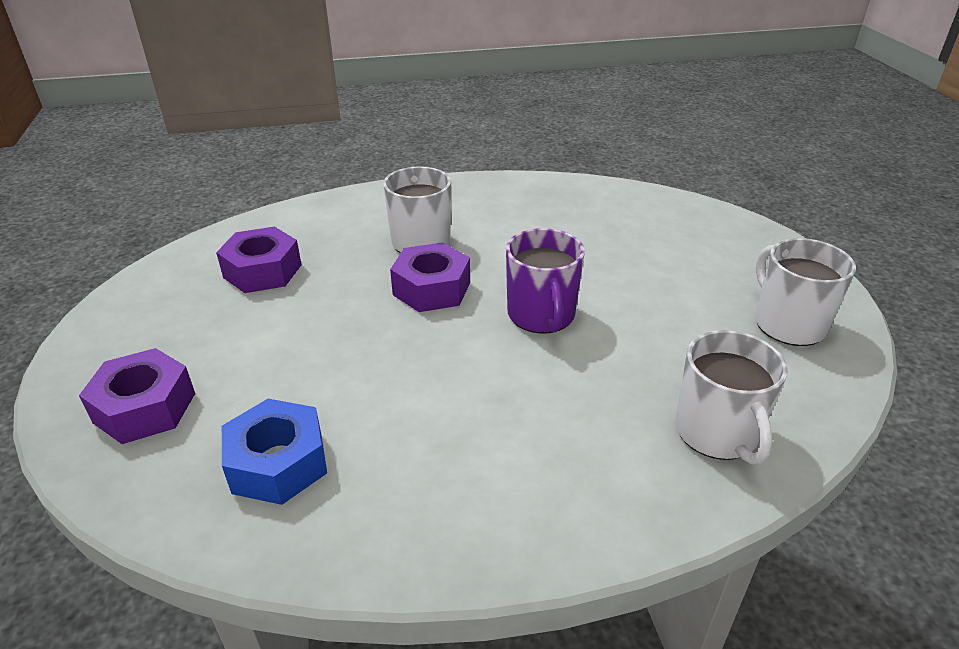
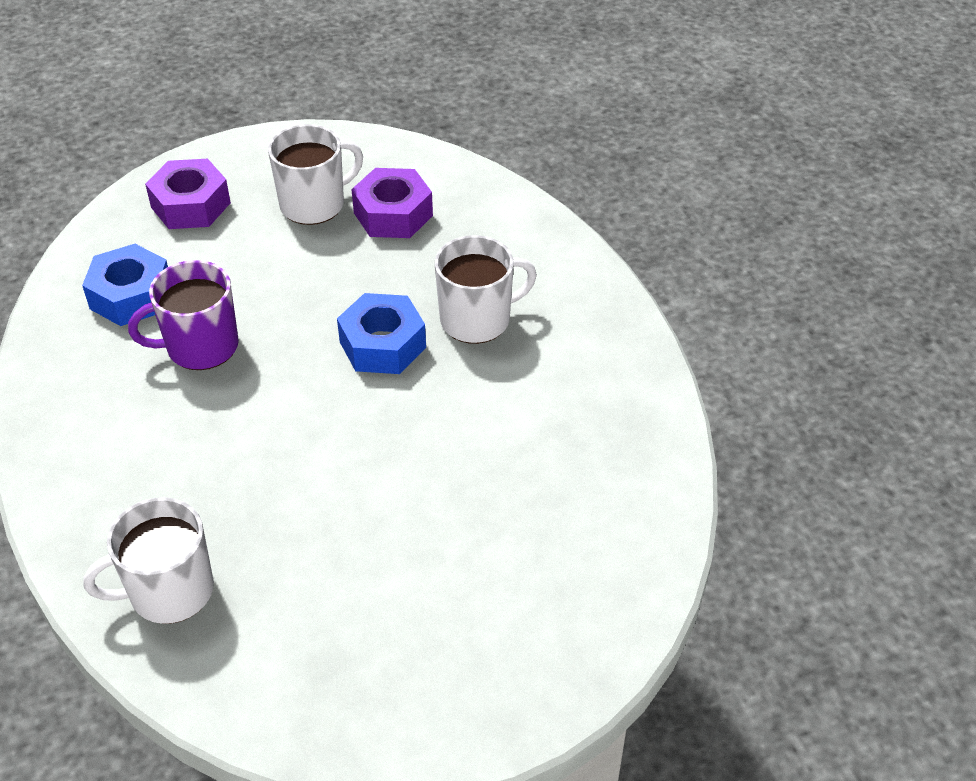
camera: 80 degrees right, 10 degrees up
(431, 289) = (382, 345): purple nut -> blue nut
(541, 315) = (346, 440): purple mug -> purple mug (200, 346)
(788, 324) = (360, 679): white mug -> white mug (314, 204)

